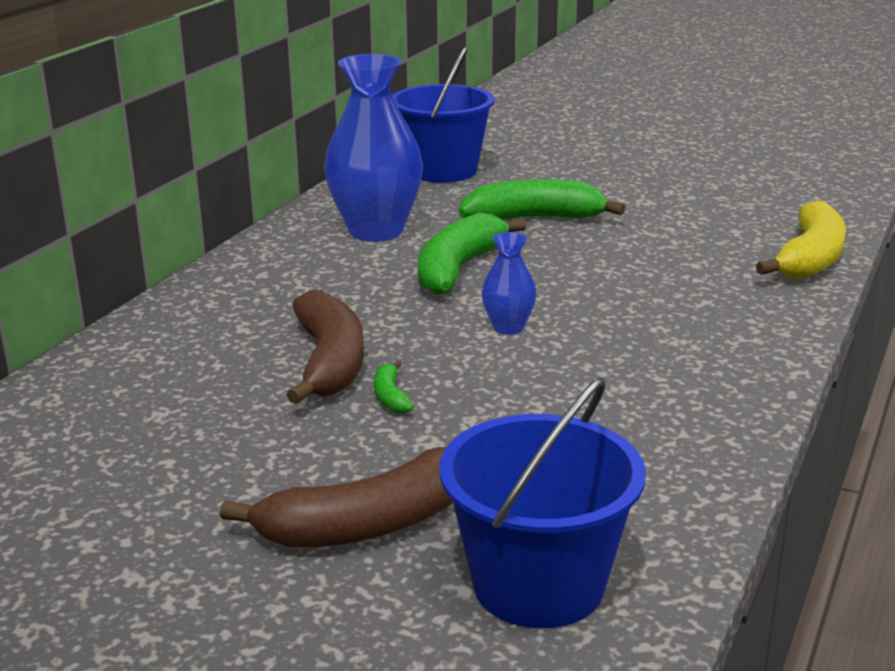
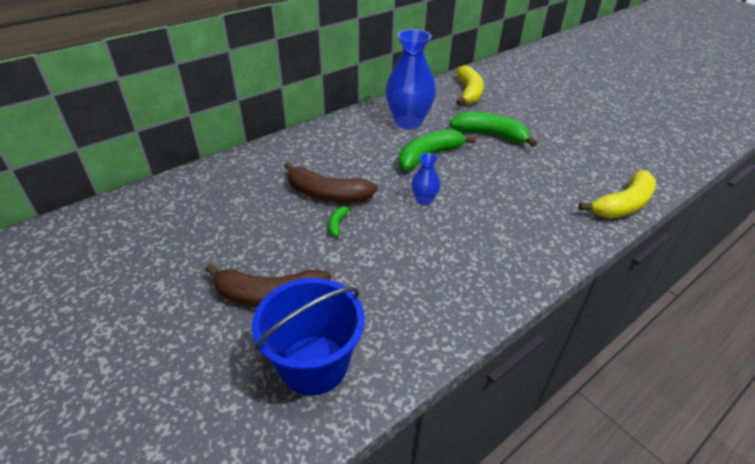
camera: 25 degrees right, 15 degrees up
(329, 362) = (327, 194): brown banana -> brown banana turned 90 degrees clockwise
(442, 170) = (468, 93): blue bucket -> yellow banana

